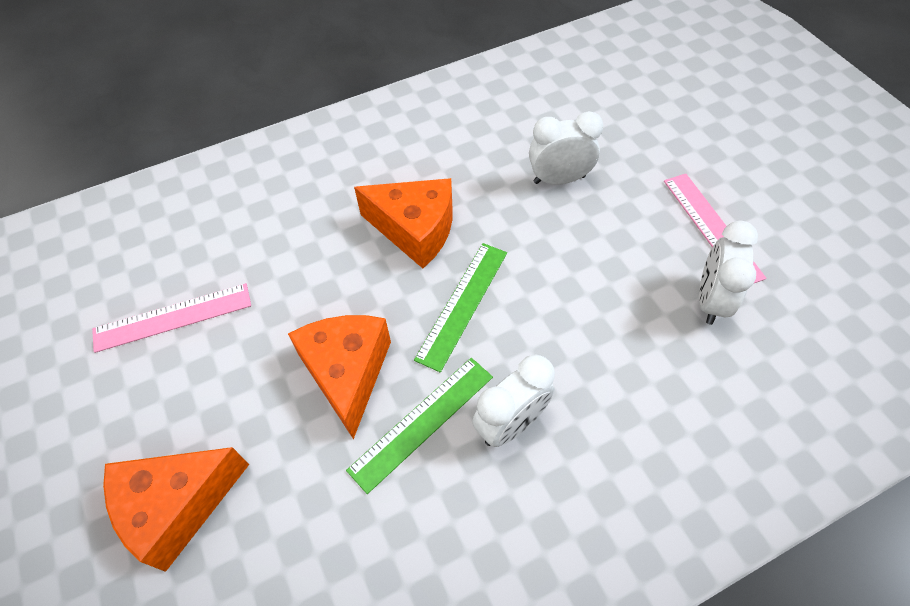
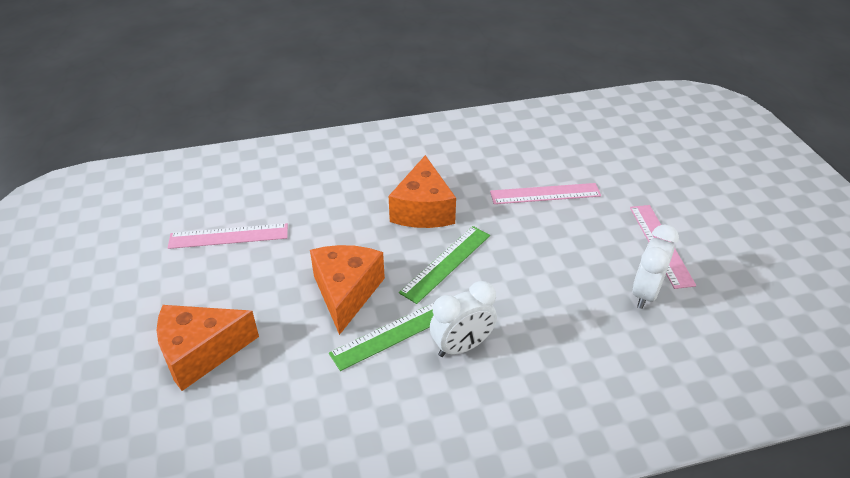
camera: 10 degrees right, 15 degrees down
(415, 230) = (423, 210): orange cheese -> orange cheese turned 60 degrees clockwise
(559, 179) = (545, 194): white clock -> pink ruler

